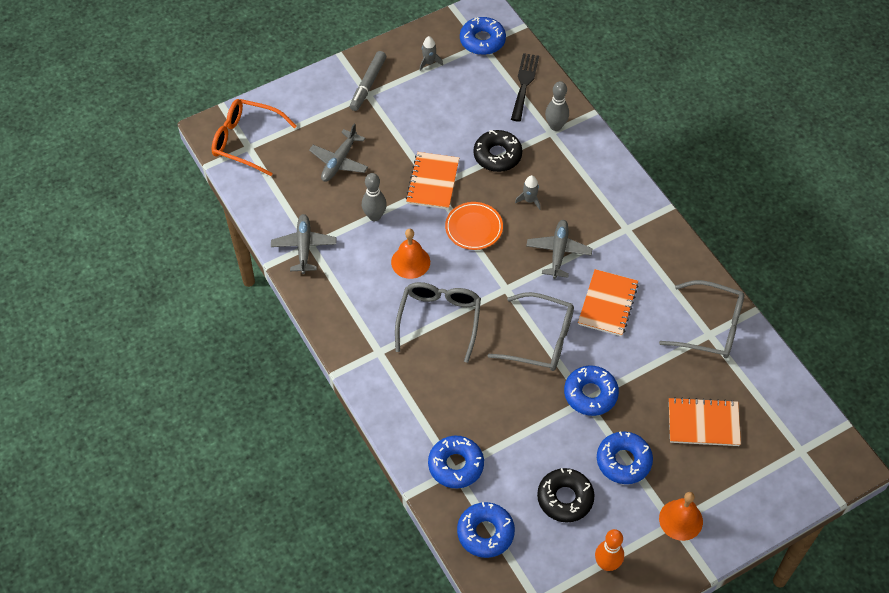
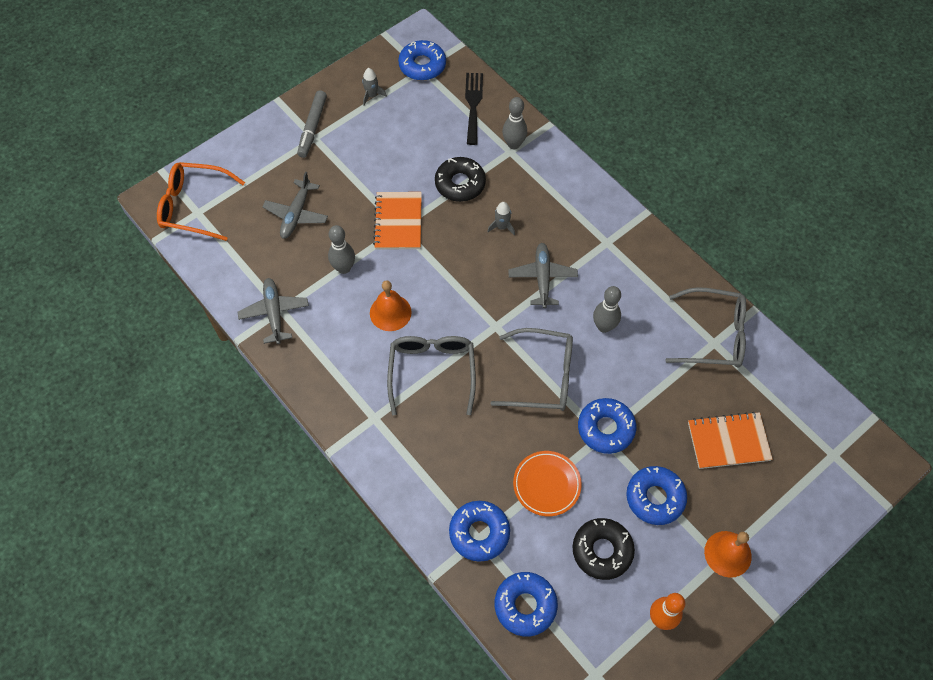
camera: 10 degrees left, 5 degrees up
(474, 228) = (450, 265): orange plate -> orange plate (546, 484)
(607, 304) = (604, 326): orange notebook -> grey bowling pin

